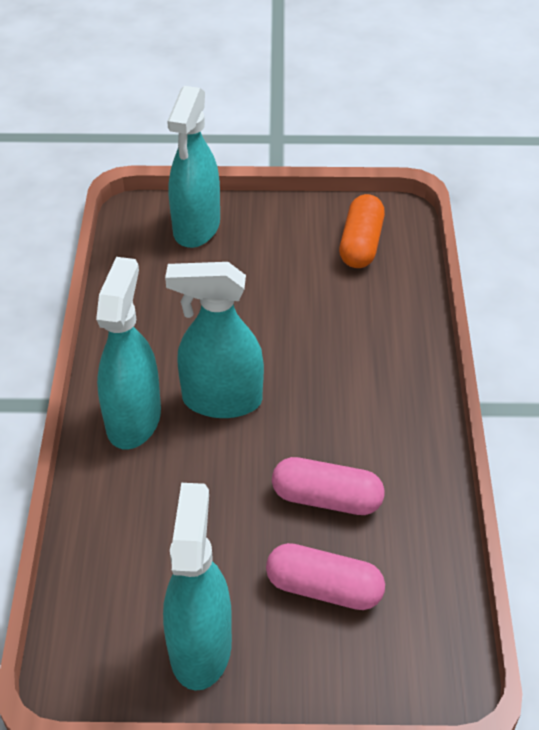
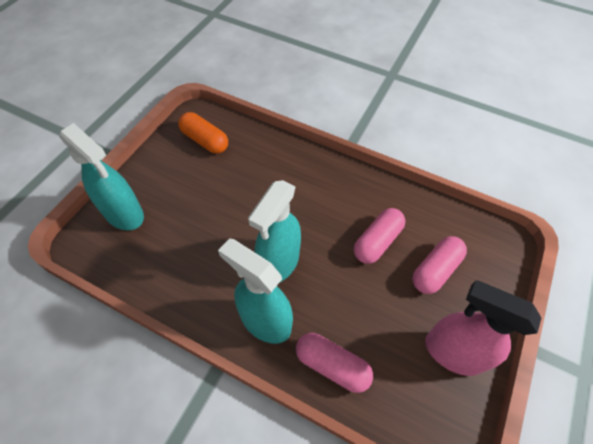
camera: 65 degrees left, 10 degrees up
(111, 510) = (332, 365): none -> pink capsule
(200, 647) = (452, 352): turquoise spray bottle -> pink spray bottle

